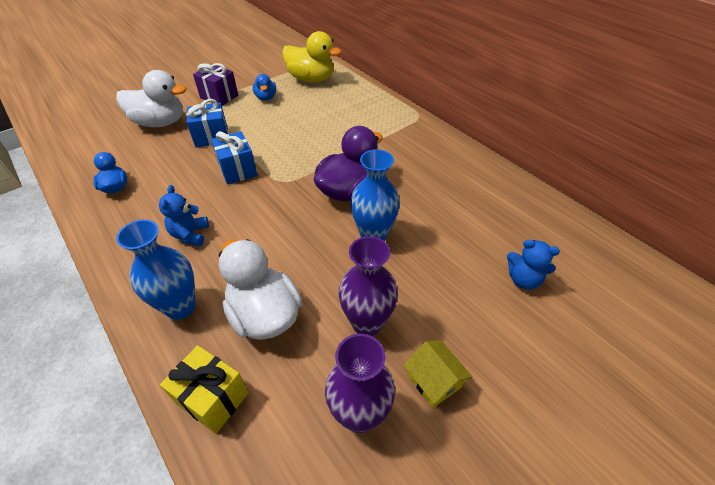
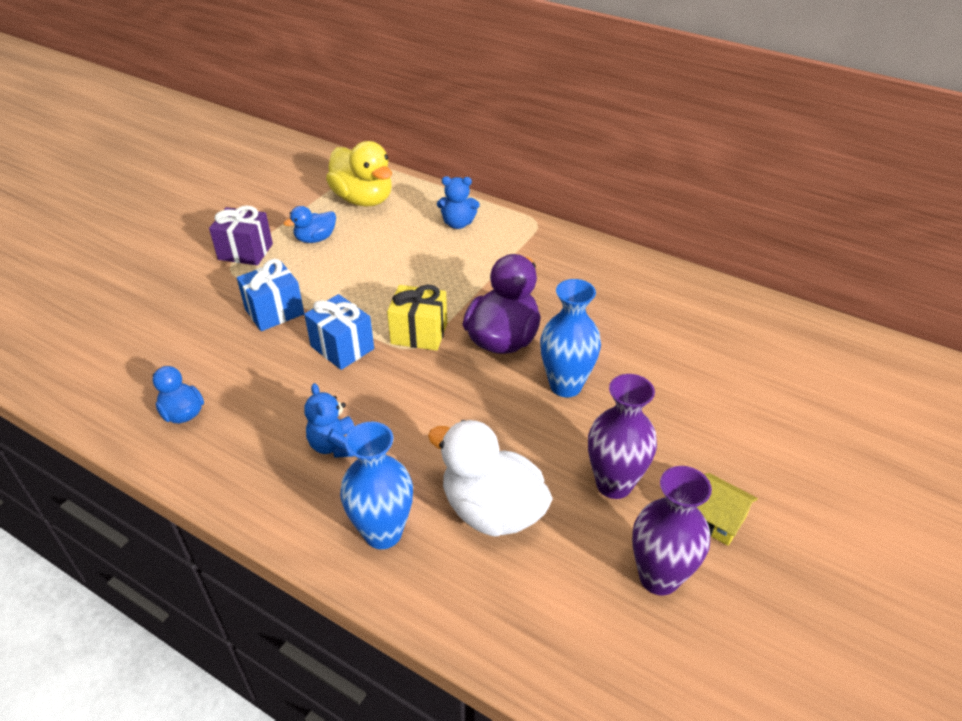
camera: 20 degrees left, 5 degrees down
(160, 123) = (182, 308): white duck -> none
(213, 398) = (490, 615): yellow gift -> yellow gift (419, 333)
(266, 97) = (315, 239): blue duck -> blue duck turned 90 degrees clockwise
(311, 79) = (363, 199): yellow duck -> yellow duck turned 45 degrees clockwise
(523, 279) = (753, 389): blue teddy bear -> blue teddy bear (458, 223)

